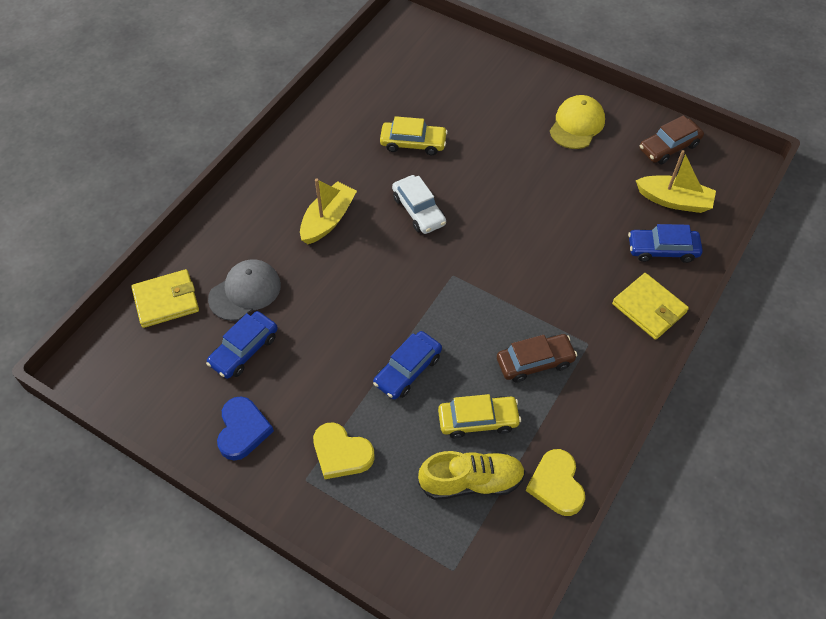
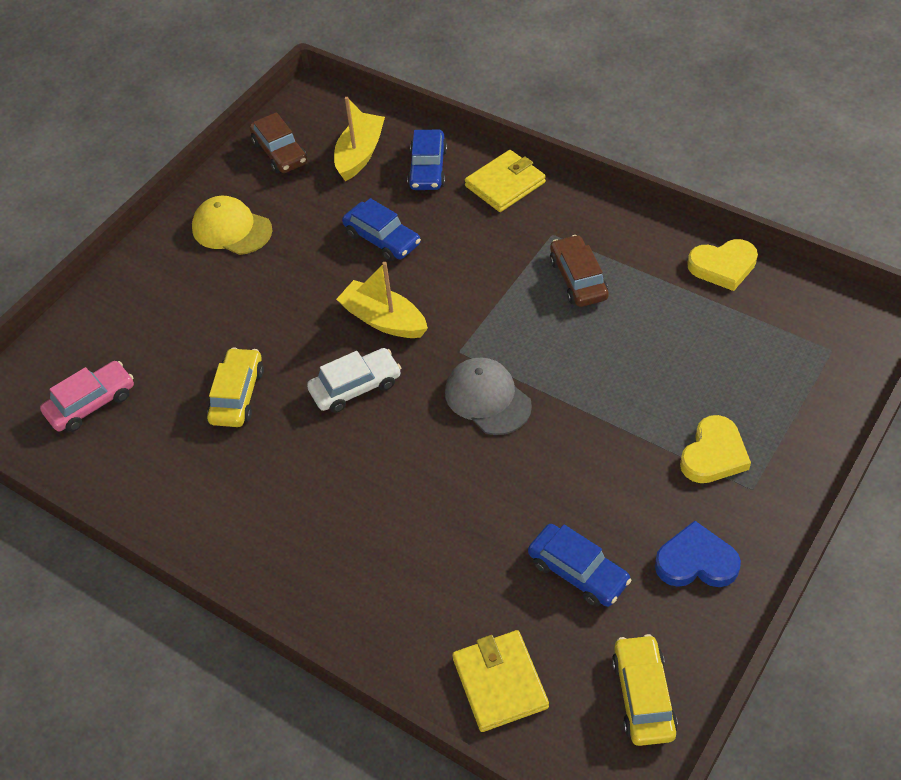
camera: 85 degrees left, 5 degrees down
(245, 291) = (484, 580): grey cap -> grey cap (487, 398)
(328, 220) = (364, 488): yellow boat -> yellow boat (383, 320)
(407, 370) = (596, 393): blue car -> blue car (382, 239)
(408, 68) = (91, 403): none -> pink car
(471, 481) = (730, 335): yellow shoe -> none
(478, 420) = (656, 329): yellow car -> yellow car (643, 696)

